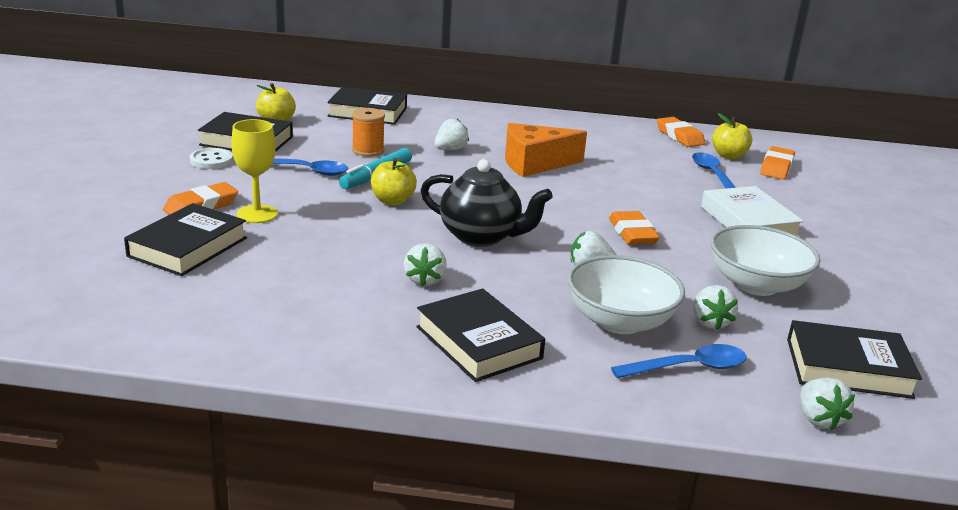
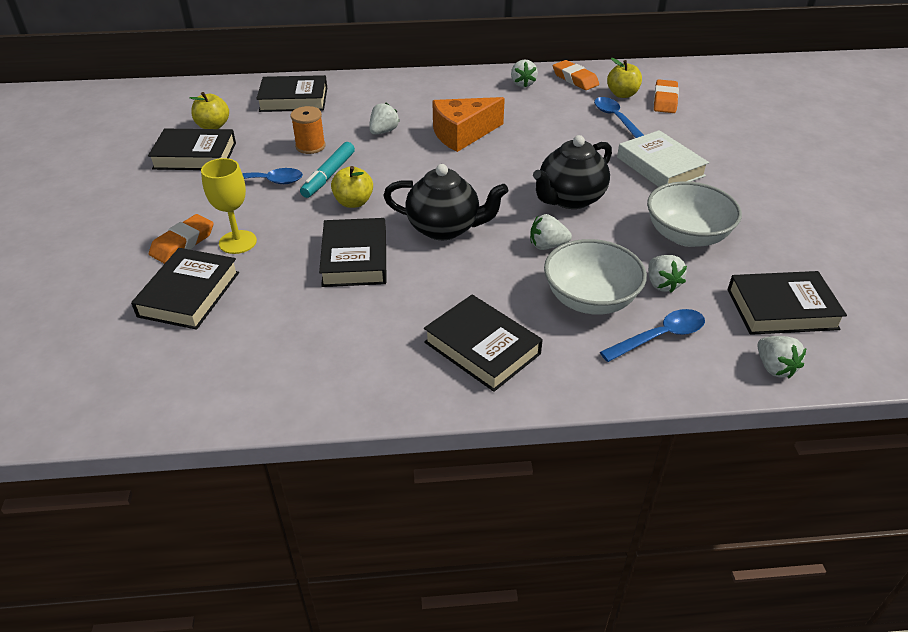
camera: 10 degrees left, 15 degrees up
(211, 160) = (171, 186): white button -> none
(373, 246) = (355, 258): none -> black book
(425, 280) = (413, 288): white strawberry -> white strawberry (522, 84)
(632, 233) = (570, 199): orange eraser -> black teapot

